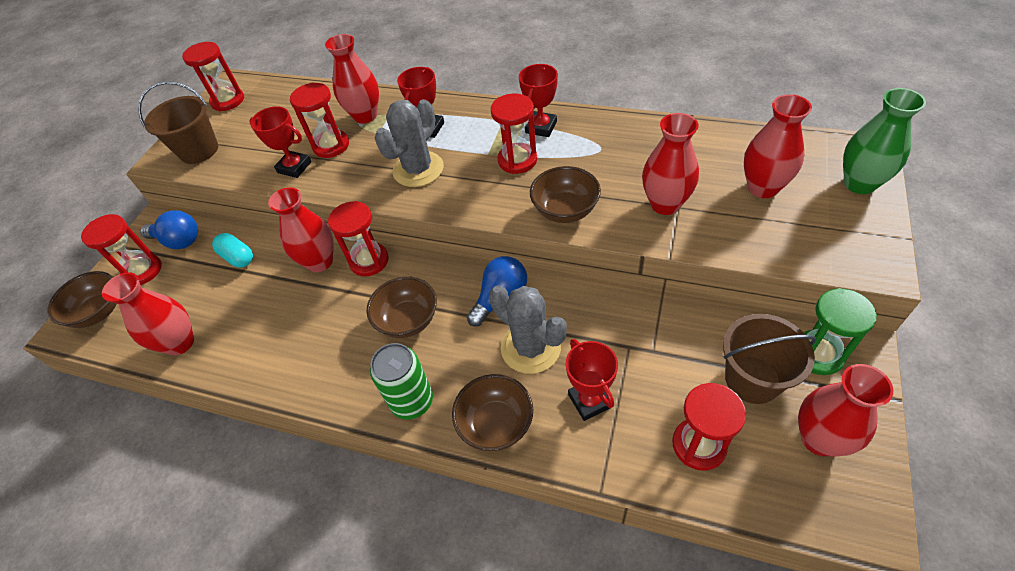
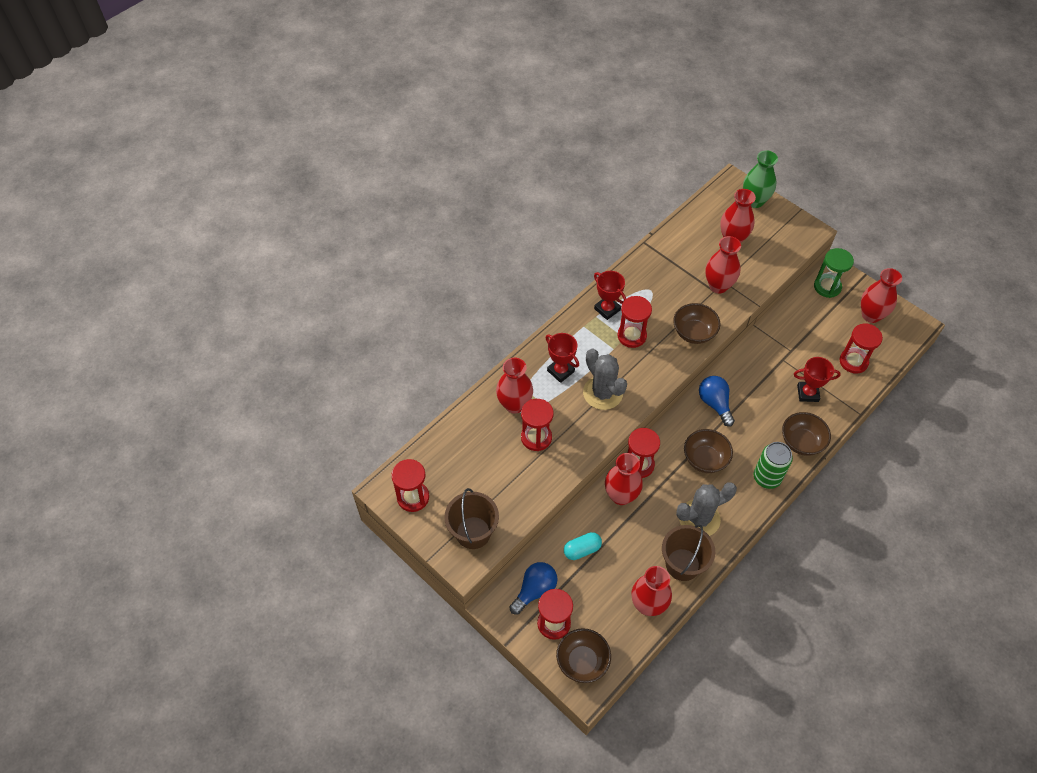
camera: 70 degrees left, 5 degrees up
(294, 167) = (545, 468): red trophy -> none
(530, 347) = (759, 404): grey cactus -> grey cactus (699, 518)
(752, 379) = (828, 320): brown bucket -> brown bucket (682, 564)

